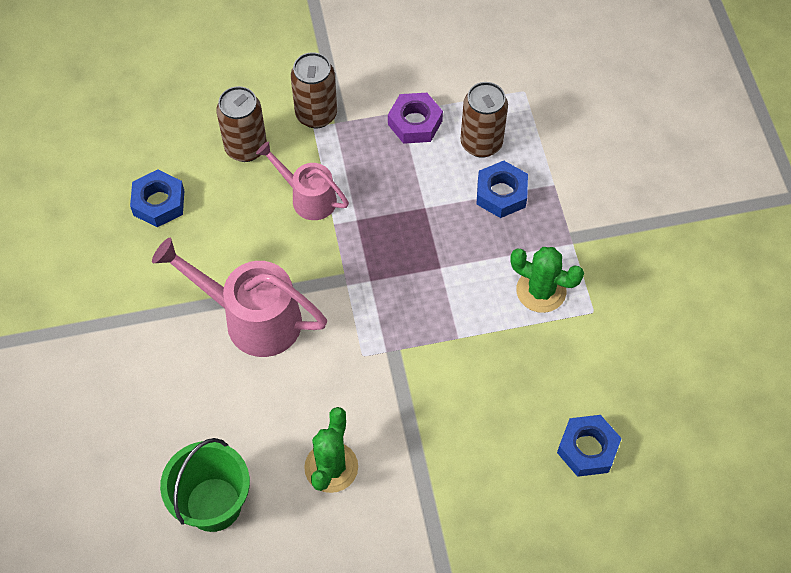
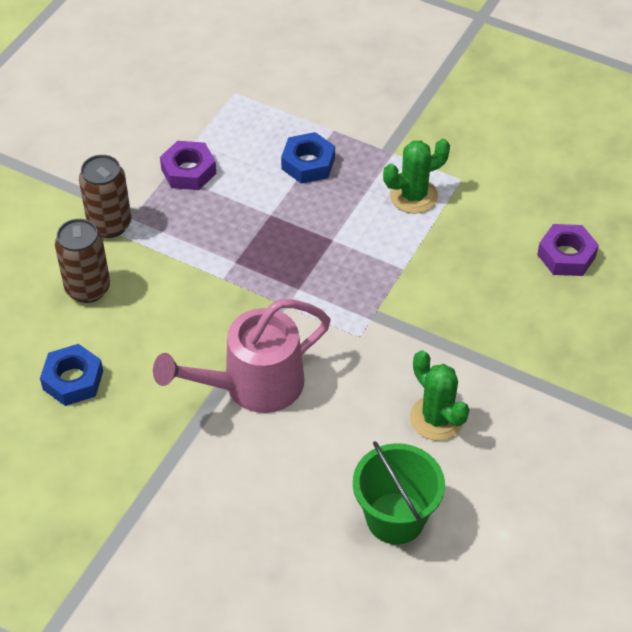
camera: 50 degrees left, 10 degrees down
(307, 197) = (180, 279): pink watering can -> none
(481, 143) = (252, 146): brown can -> none
(587, 449) = (566, 255): blue nut -> purple nut

